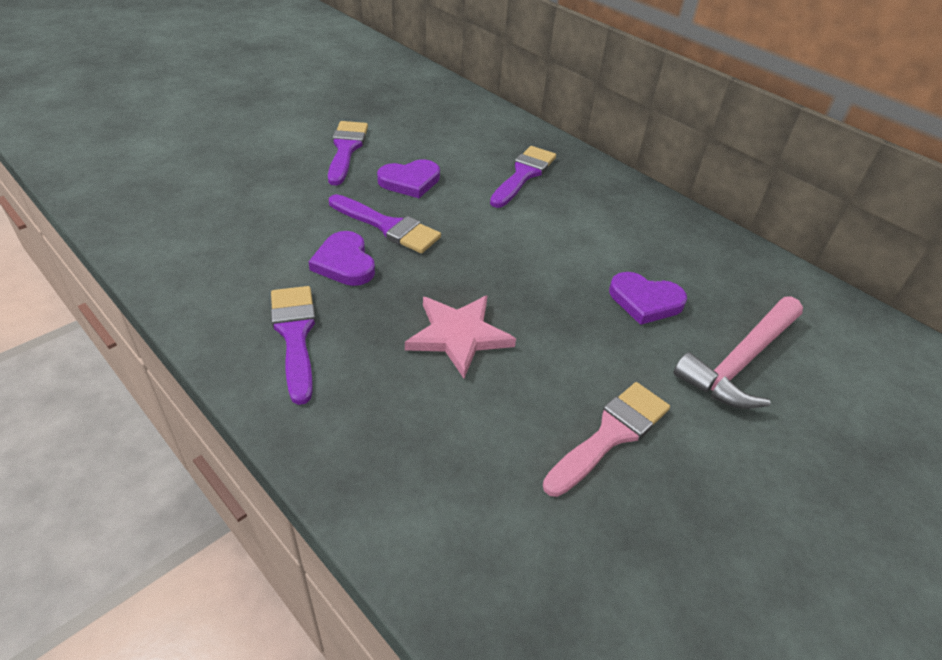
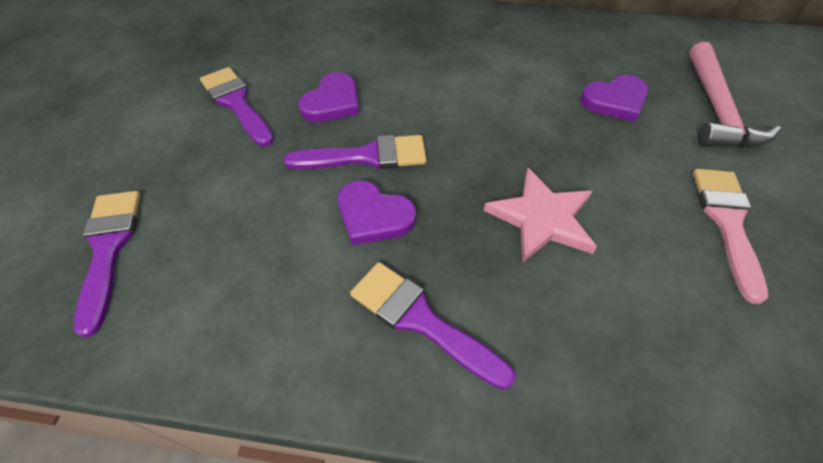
camera: 35 degrees left, 10 degrees up
(523, 175) = (413, 46): purple brush -> purple brush (109, 248)

